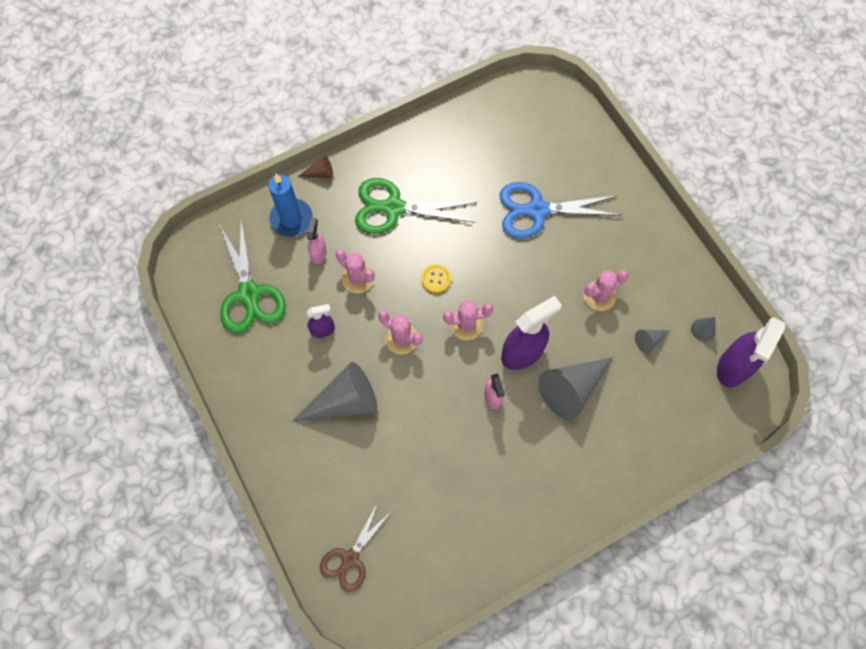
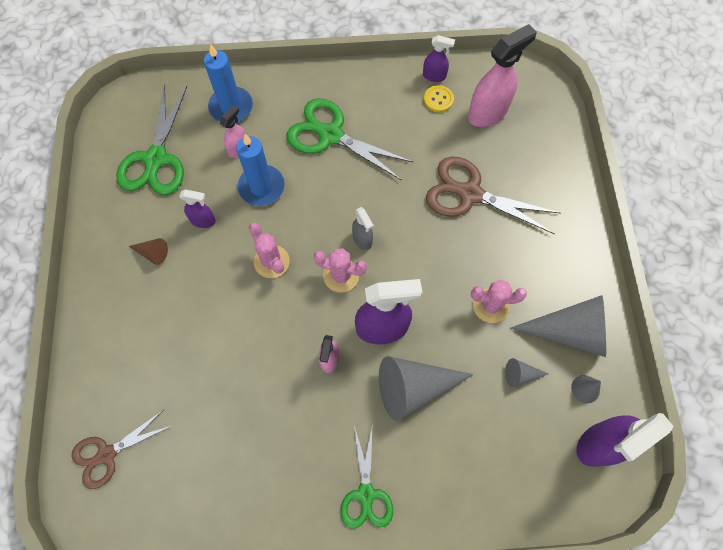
camera: 25 degrees right, 0 degrees up
(320, 173) = (279, 76): brown cone -> brown cone (152, 253)
(344, 402) = (186, 298): grey cone -> grey cone (569, 332)
(358, 279) = (261, 187): pink cactus -> blue candle
(436, 279) = (335, 218): yellow button -> yellow button (438, 100)
(456, 119) = (434, 76): none -> purple spray bottle
(468, 287) = (362, 239): none -> grey spray bottle
(517, 133) = (488, 113): none -> pink spray bottle
(537, 210) = (470, 194): blue scissors -> brown scissors
(576, 488) = (366, 494): none -> green scissors

